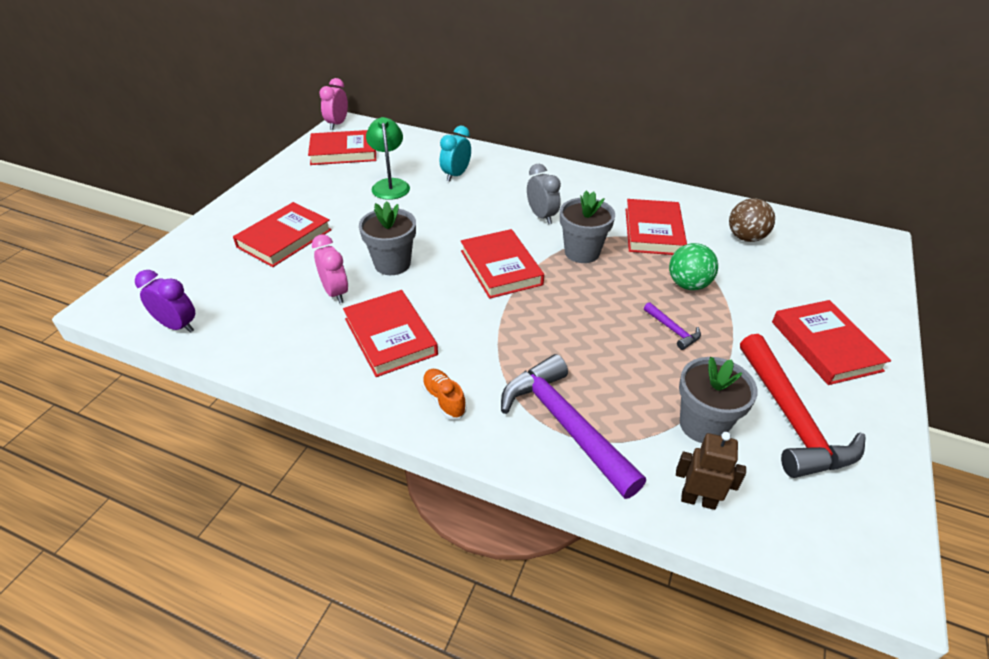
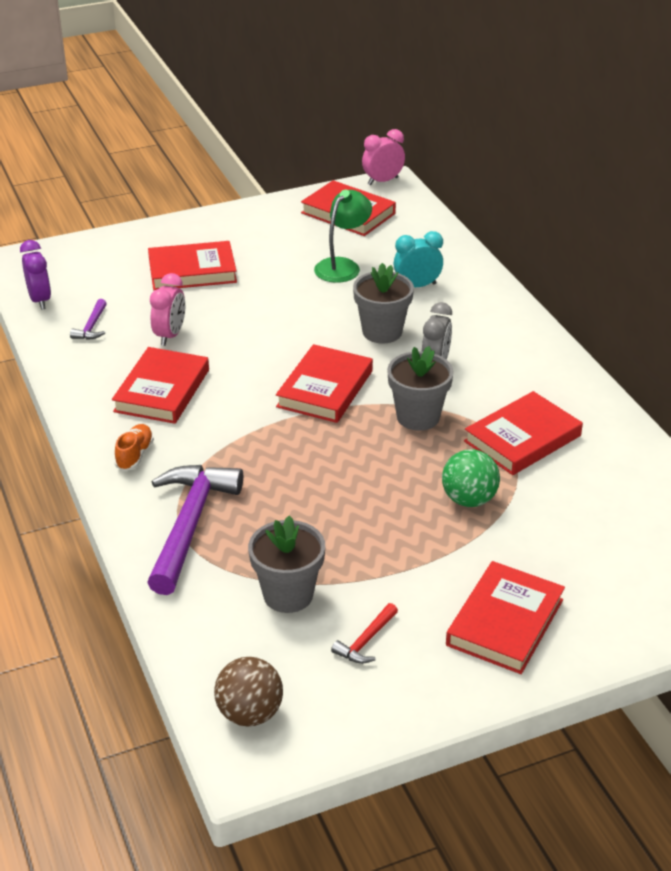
camera: 45 degrees right, 5 degrees down
(392, 264) = (243, 337): grey flower pot -> grey flower pot (382, 332)
(673, 330) = (386, 522): purple hammer -> purple hammer (92, 327)
(698, 500) = (201, 629): brown robot -> none
(745, 237) = (612, 498): brown ball -> brown ball (250, 713)
(791, 419) = (366, 641): red hammer -> red hammer, size x0.44

